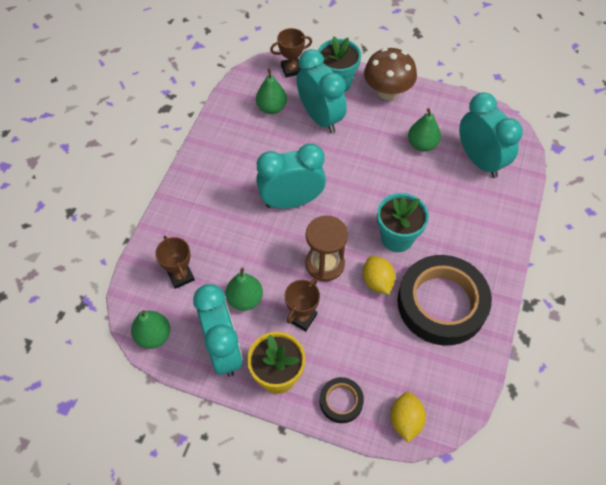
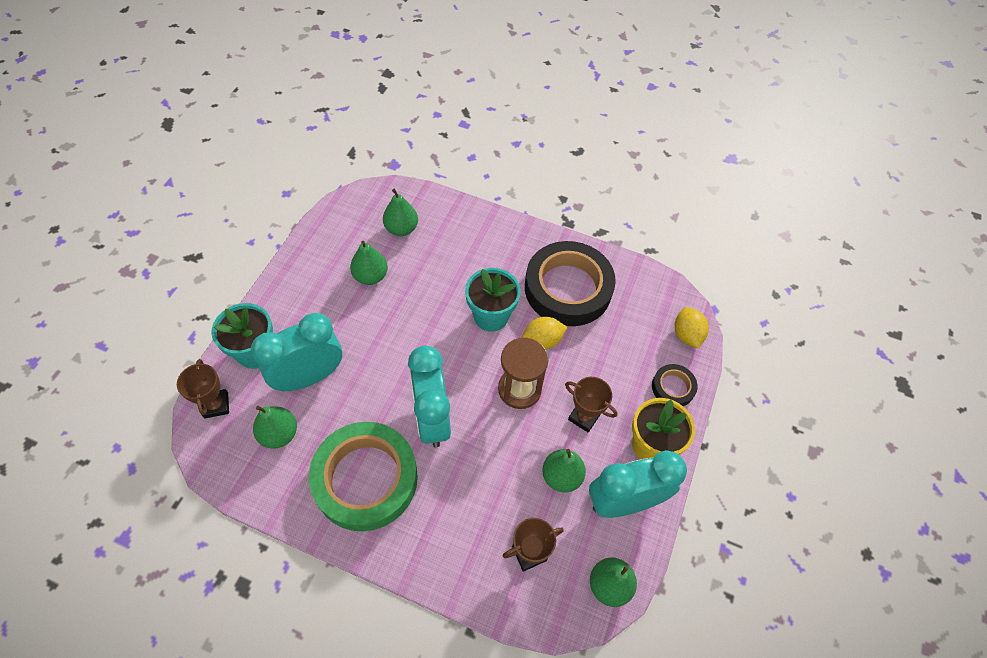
camera: 90 degrees left, 0 degrees up
(239, 163) = (365, 479): none -> green tape
(387, 91) = (284, 299): brown mushroom -> none
(405, 420) = (686, 335): yellow lemon -> yellow lemon turned 75 degrees clockwise
(479, 161) = (401, 229): turquoise clock -> green pear

